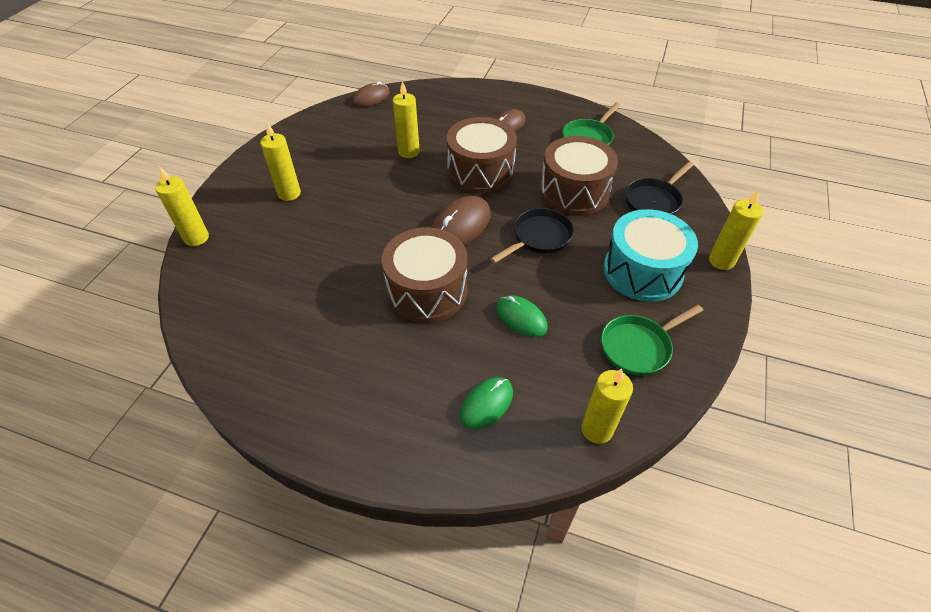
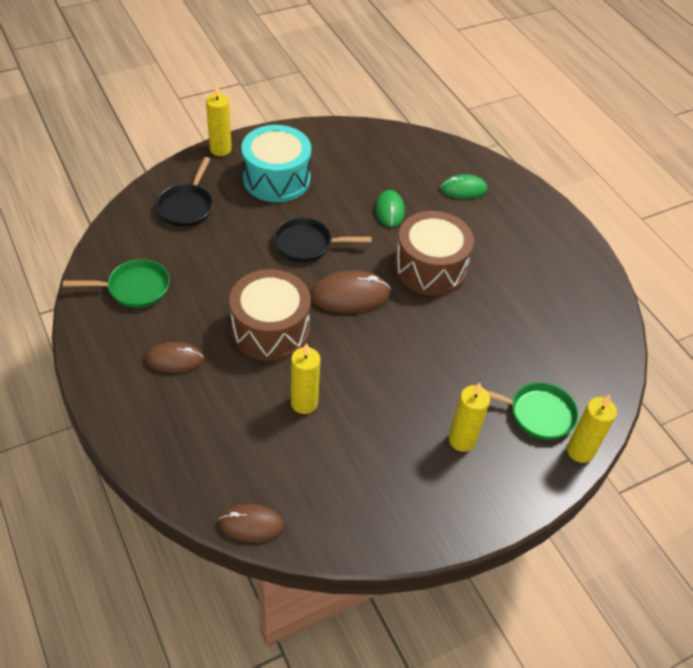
camera: 140 degrees left, 0 degrees up
(574, 192) = (228, 255): brown drum -> none
(597, 429) = (419, 144): yellow candle -> none
(638, 347) = (344, 153): green pan -> green pan (537, 414)
(654, 201) = (187, 206): black pan -> black pan turned 105 degrees clockwise

